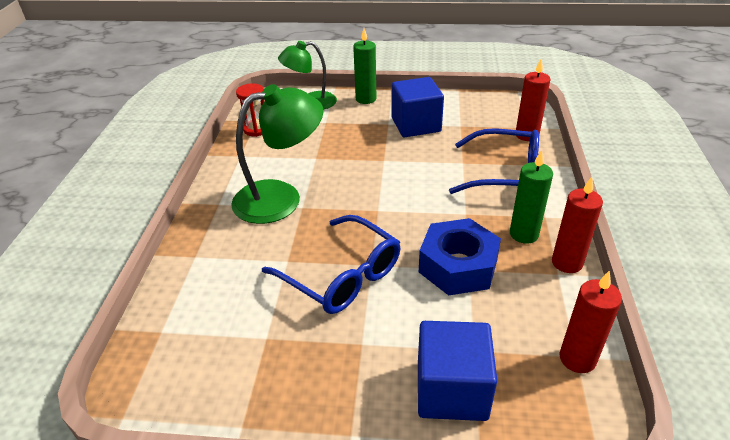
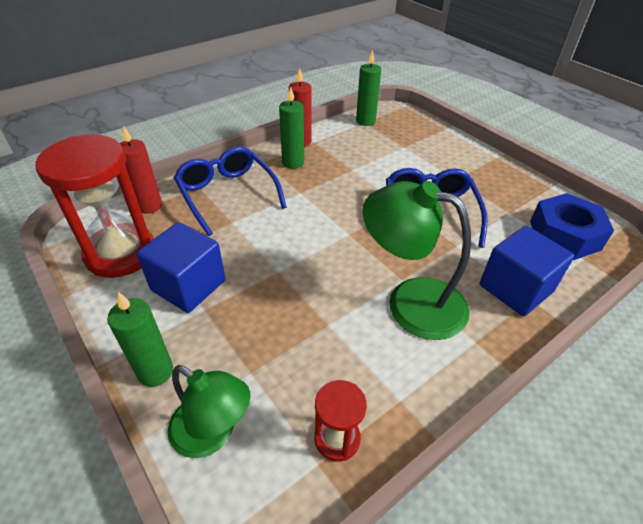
camera: 135 degrees left, 5 degrees up
(451, 390) = (433, 143): blue cube -> blue cube (515, 288)
(458, 266) = (355, 174): blue nut -> blue nut (564, 235)
(478, 112) = (121, 253): none -> red hourglass
(577, 359) = (365, 121): red candle -> green candle

